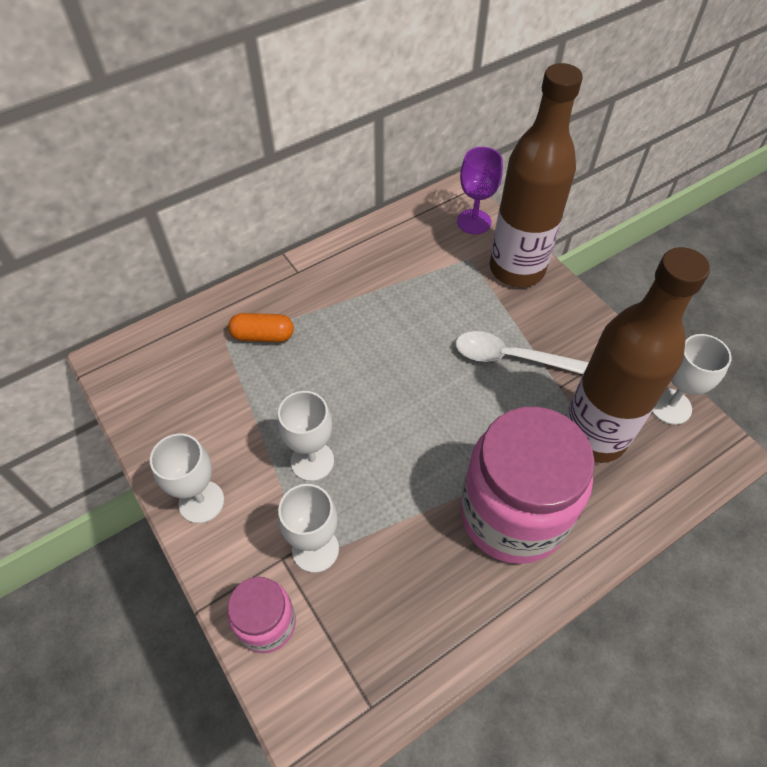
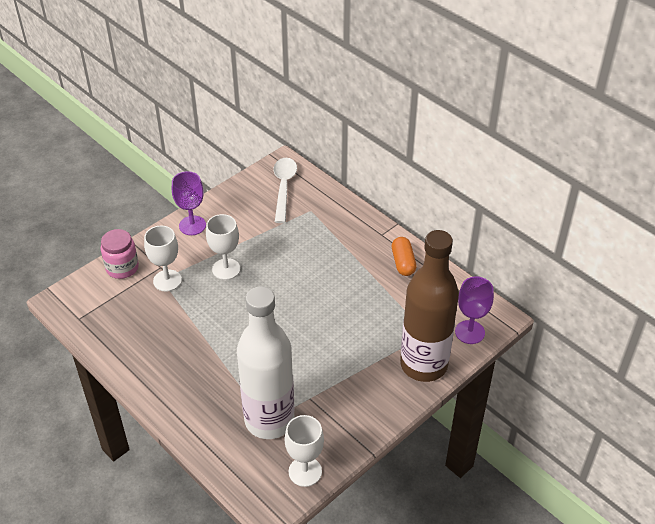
camera: 80 degrees right, 10 degrees down
(201, 502) = (192, 225): white goblet -> purple goblet
(263, 336) = (319, 227): orange capsule -> orange capsule (403, 263)
(512, 358) = (331, 367): white spoon -> white spoon (284, 188)
(512, 514) = (200, 375): pink jar -> none
(593, 435) = (269, 420): brown bottle -> white bottle

